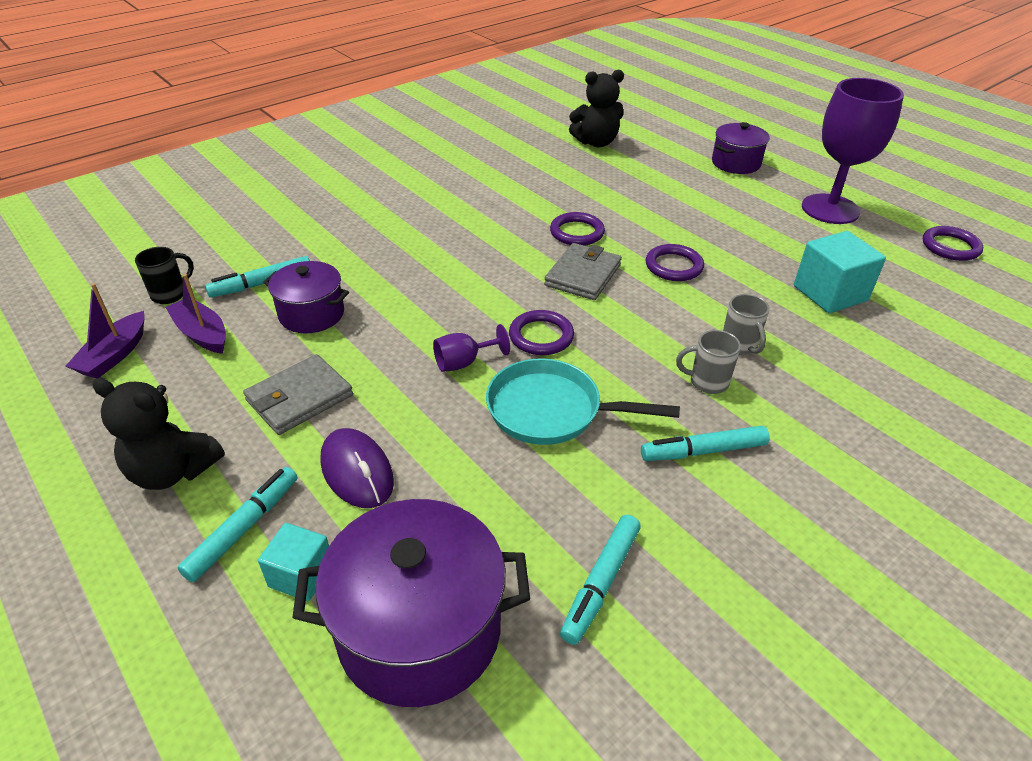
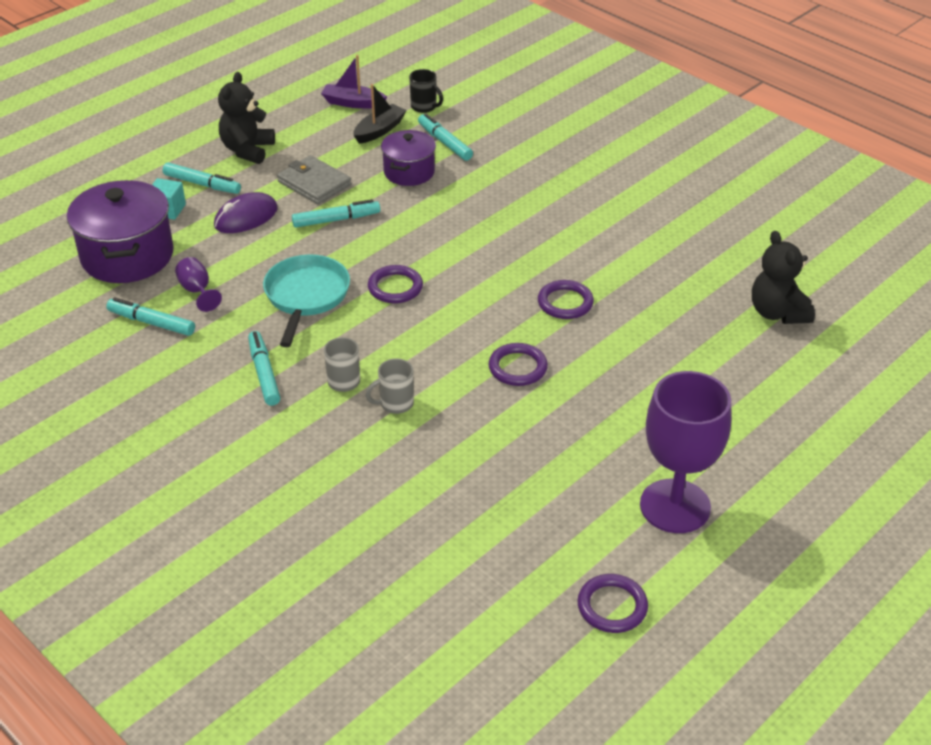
camera: 85 degrees right, 0 degrees up
(202, 334) = (379, 130): purple boat -> black boat
(393, 379) = (336, 220): none -> turquoise marker
(463, 362) = (358, 250): purple goblet -> purple goblet (197, 291)
(583, 275) = (490, 308): grey wallet -> none
(736, 163) = (770, 431): purple pot -> none
(830, 293) = (490, 478): turquoise cube -> none

